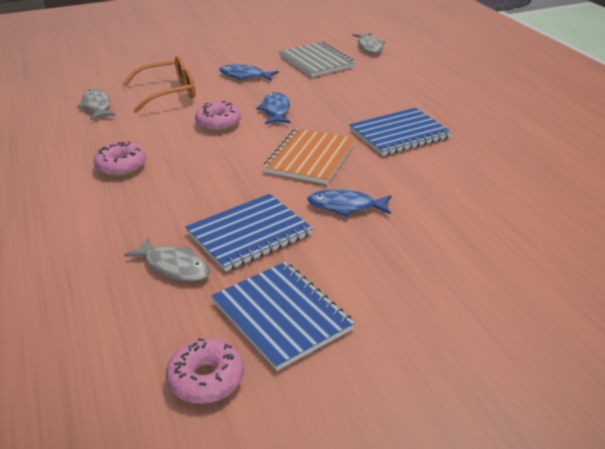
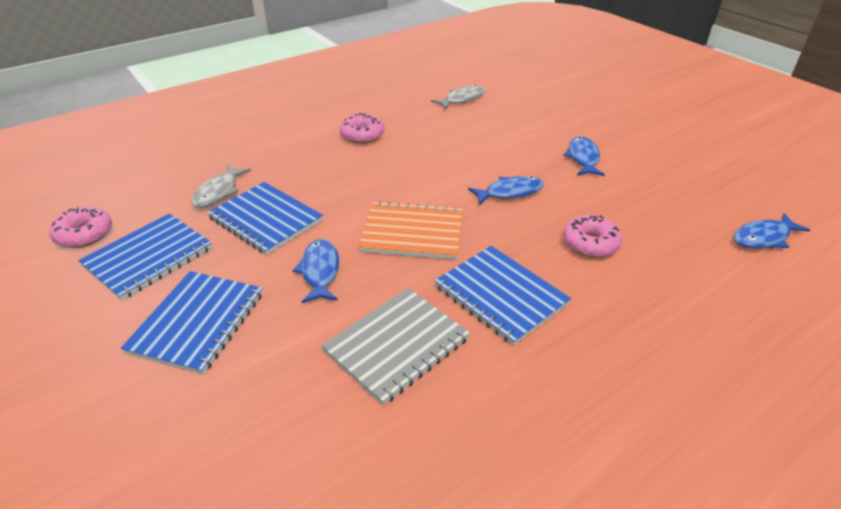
camera: 75 degrees right, 5 degrees up
(168, 93) = (511, 125): orange glasses -> none
(218, 123) = (462, 164): pink donut -> pink donut (590, 243)
(316, 61) = (668, 199): grey notebook -> grey notebook (397, 345)
(369, 47) = (763, 238): grey fish -> blue fish
(397, 276) = (198, 322): none -> blue notebook

